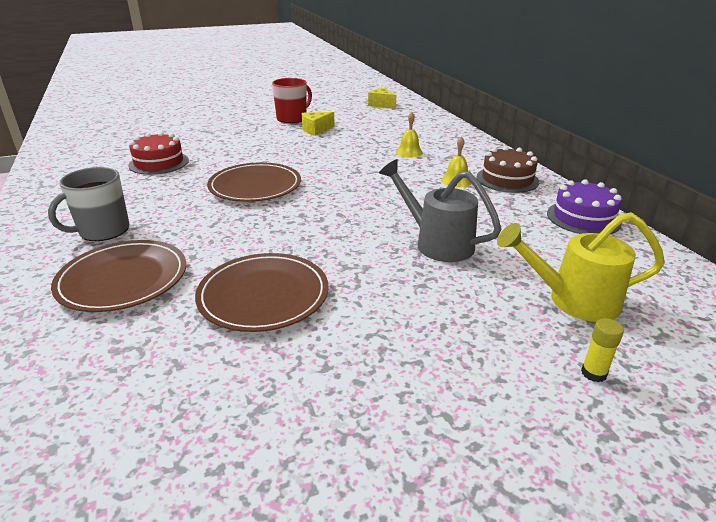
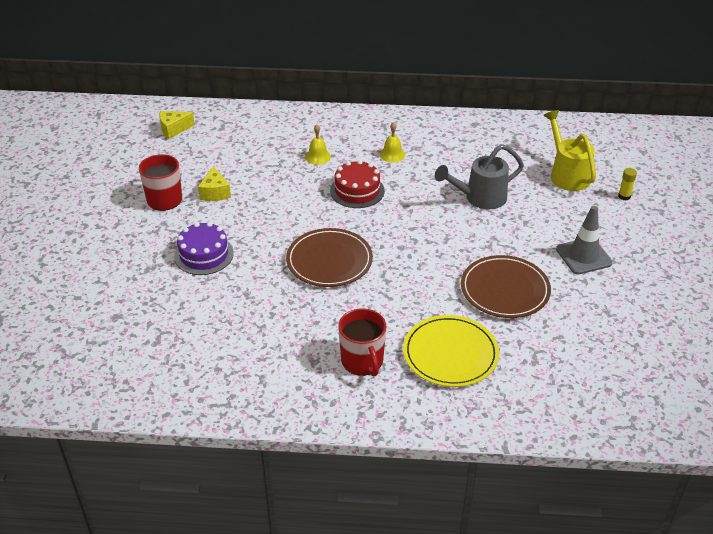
camera: 65 degrees left, 10 degrees up
(103, 230) = (362, 361): grey mug -> red mug
(123, 279) = (450, 354): brown plate -> yellow plate
(159, 163) = (225, 314): red cake -> red cake (357, 191)
(387, 354) = (583, 256): none -> grey traffic cone
(507, 179) = (406, 131): brown cake -> none
(574, 300) = (567, 174): yellow watering can -> yellow watering can turned 135 degrees clockwise
(583, 218) = (483, 127): purple cake -> purple cake (204, 255)

